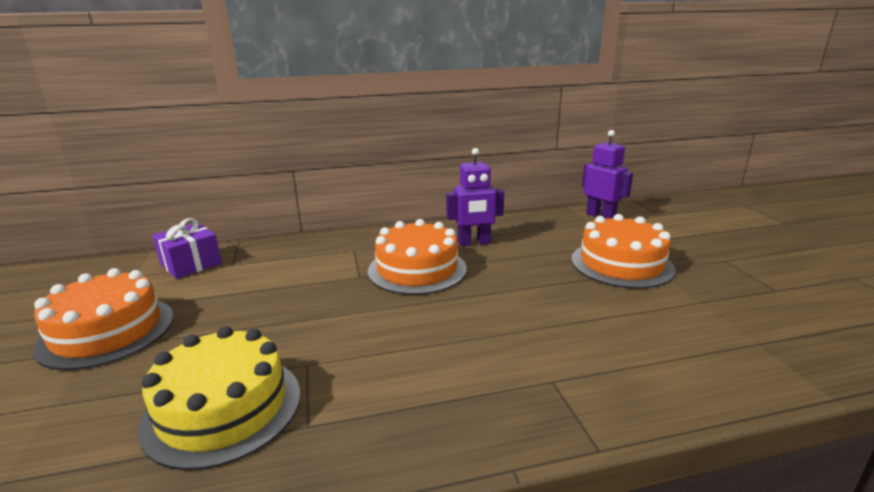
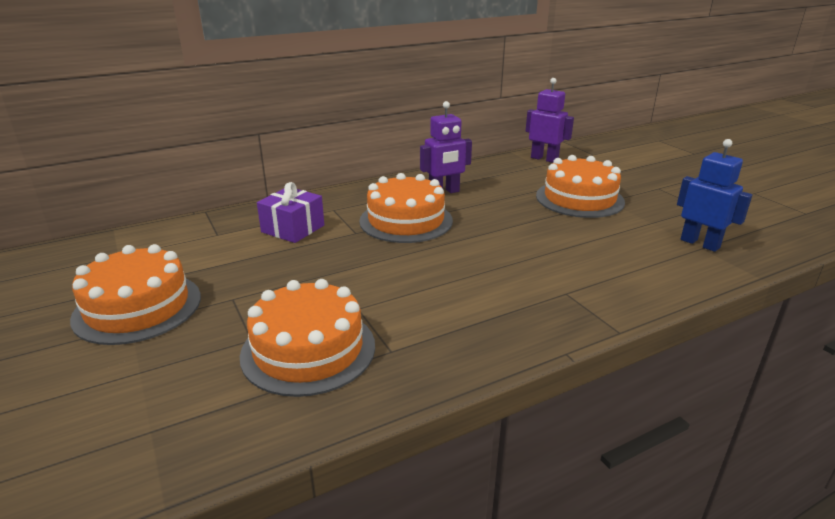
camera: 15 degrees left, 5 degrees up
(191, 264) = (172, 238): purple gift -> purple gift (293, 229)
(223, 408) = (308, 350): yellow cake -> orange cake
(757, 337) = (700, 243): none -> blue robot

